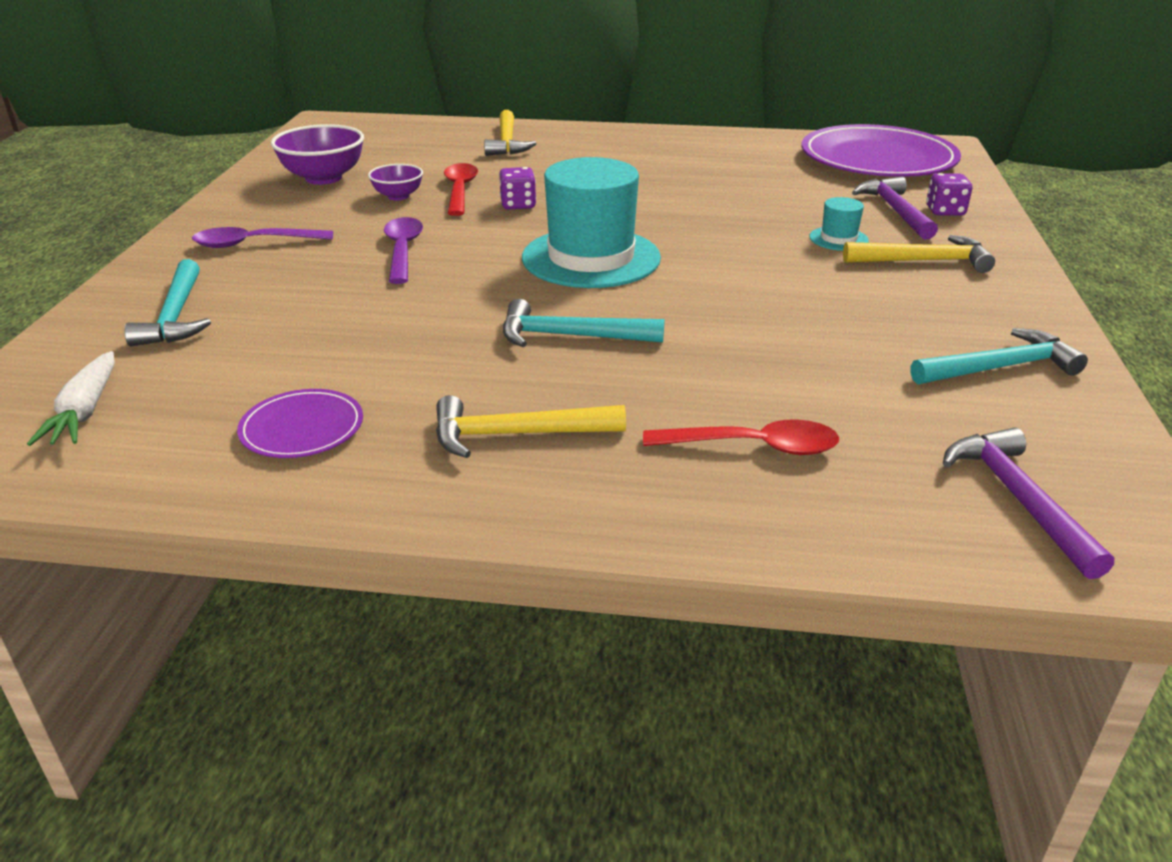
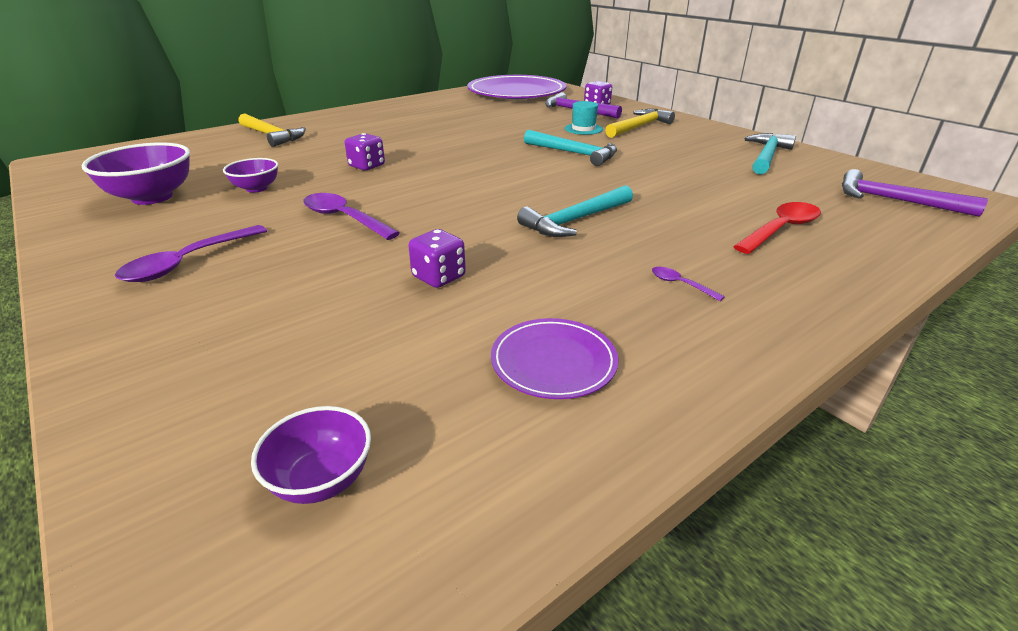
camera: 45 degrees left, 0 degrees up
(85, 411) = (322, 479): white carrot -> purple bowl
(175, 316) = (232, 348): turquoise hammer -> turquoise hammer (574, 153)
(364, 330) = (439, 277): none -> purple dice
(460, 190) = (301, 171): red spoon -> none
(516, 434) = (680, 284): yellow hammer -> purple spoon
(591, 258) = (485, 178): turquoise hat -> none

